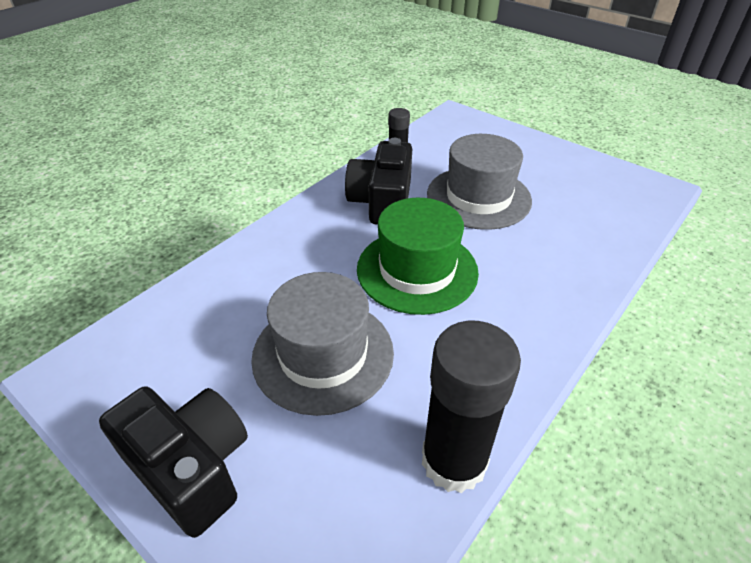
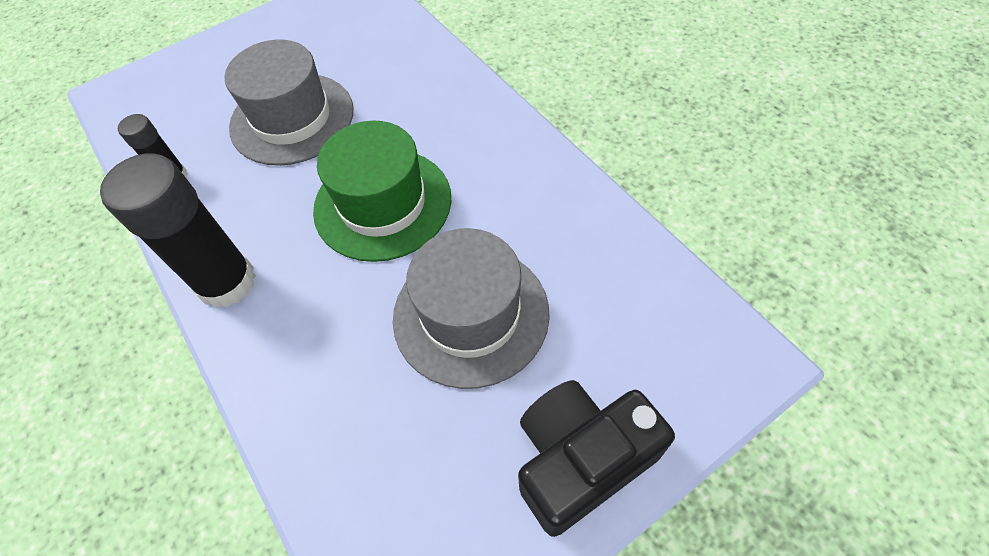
camera: 70 degrees left, 15 degrees up
(382, 201) = (247, 211): black camera -> none
(454, 461) = (617, 232): black glue stick -> black glue stick (226, 282)

